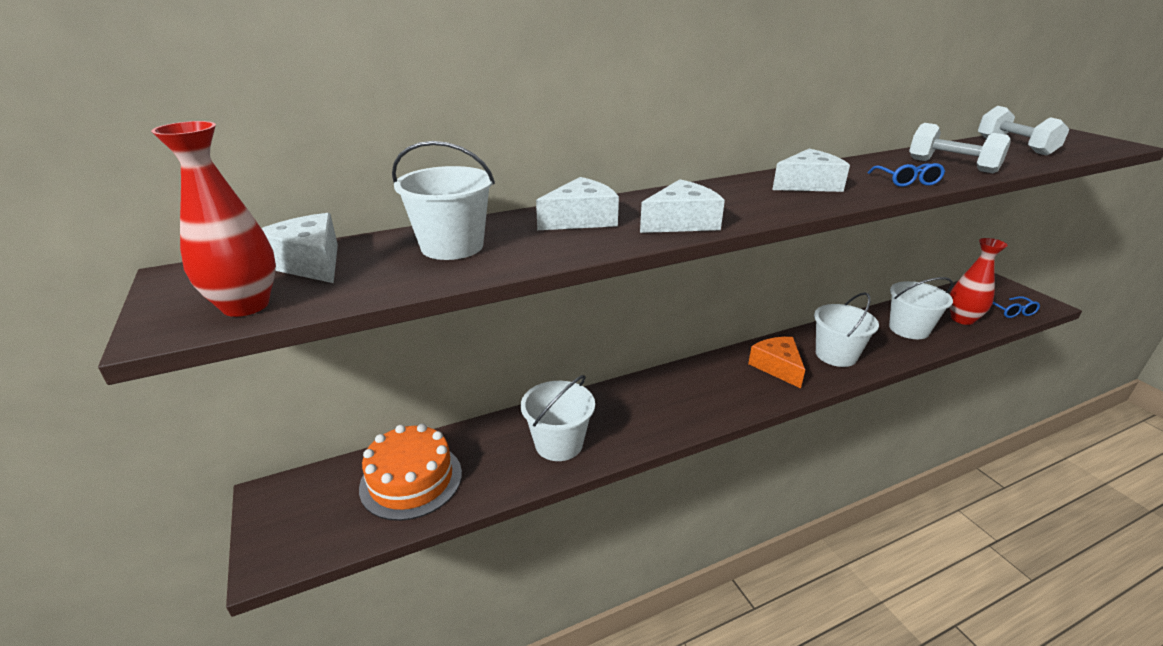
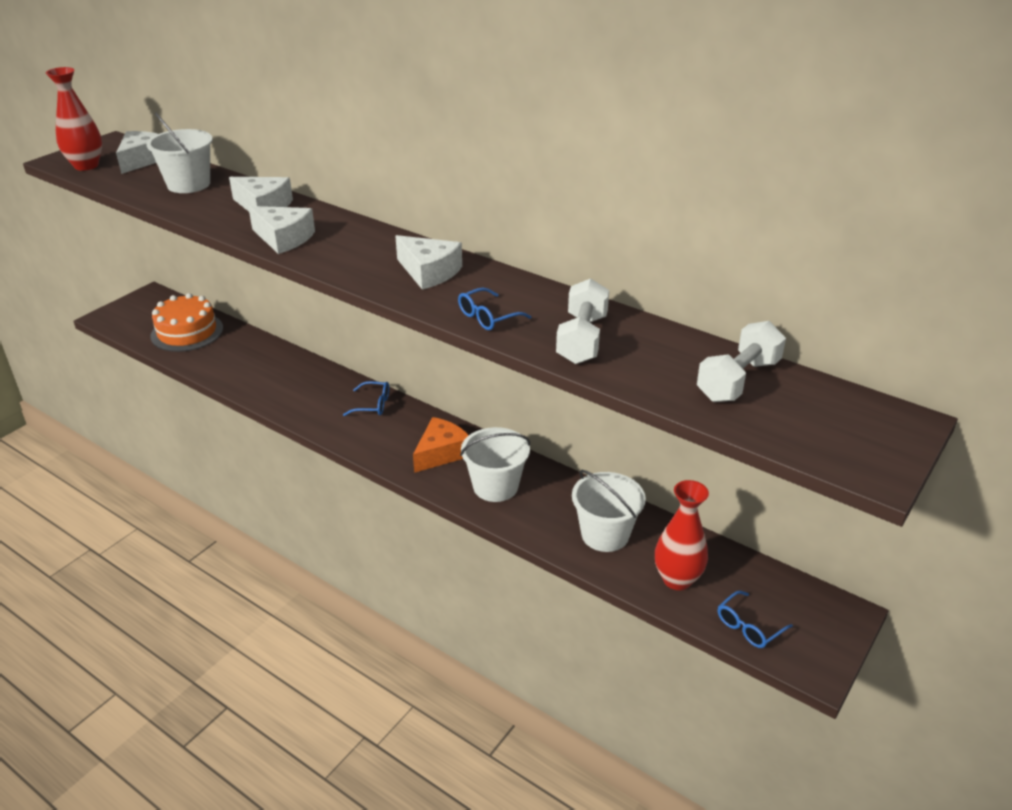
camera: 60 degrees right, 5 degrees up
(558, 444) = (255, 372): white bucket -> none
(680, 382) = (373, 405): none -> blue glasses

